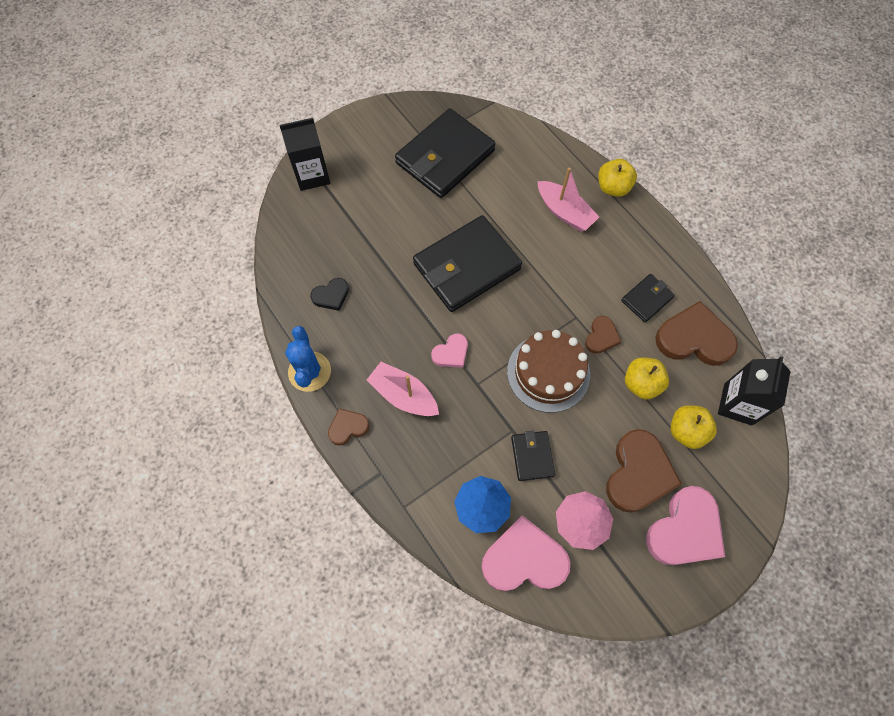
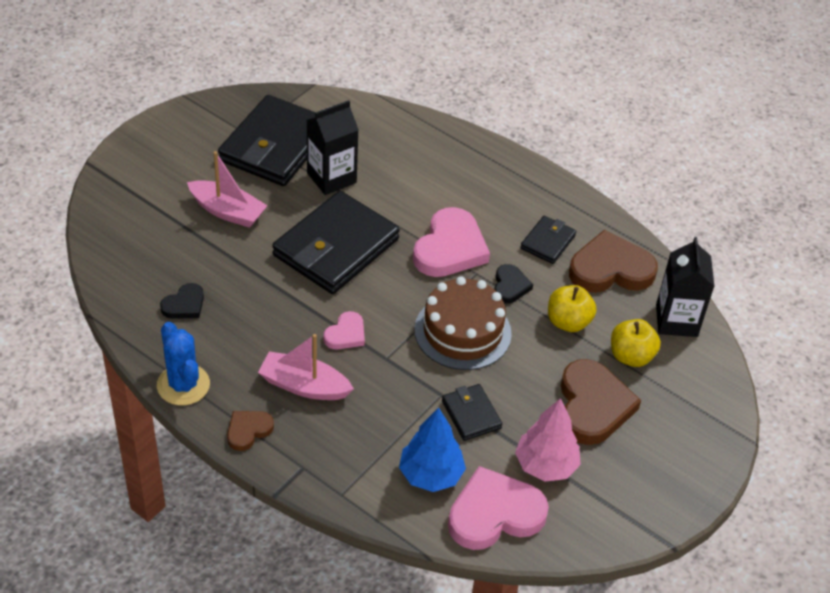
camera: 20 degrees left, 20 degrees down
(312, 175) = (121, 189): black carton -> black carton (331, 178)
(564, 212) = (430, 176): pink boat -> pink boat (227, 211)
(601, 336) = (510, 286): brown heart -> black heart
(613, 187) = (476, 144): yellow apple -> none
(685, 530) = (659, 447): pink heart -> pink heart (450, 248)

